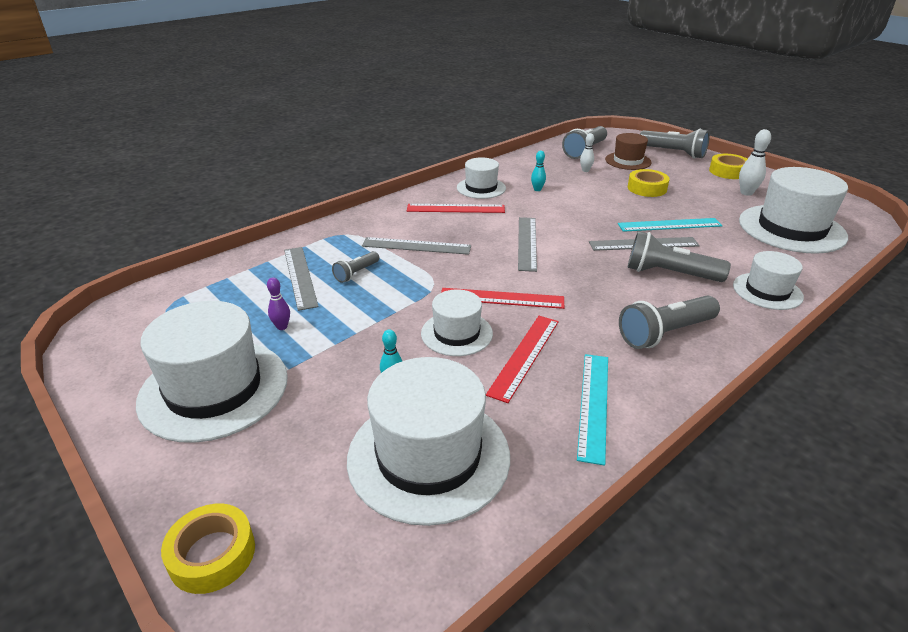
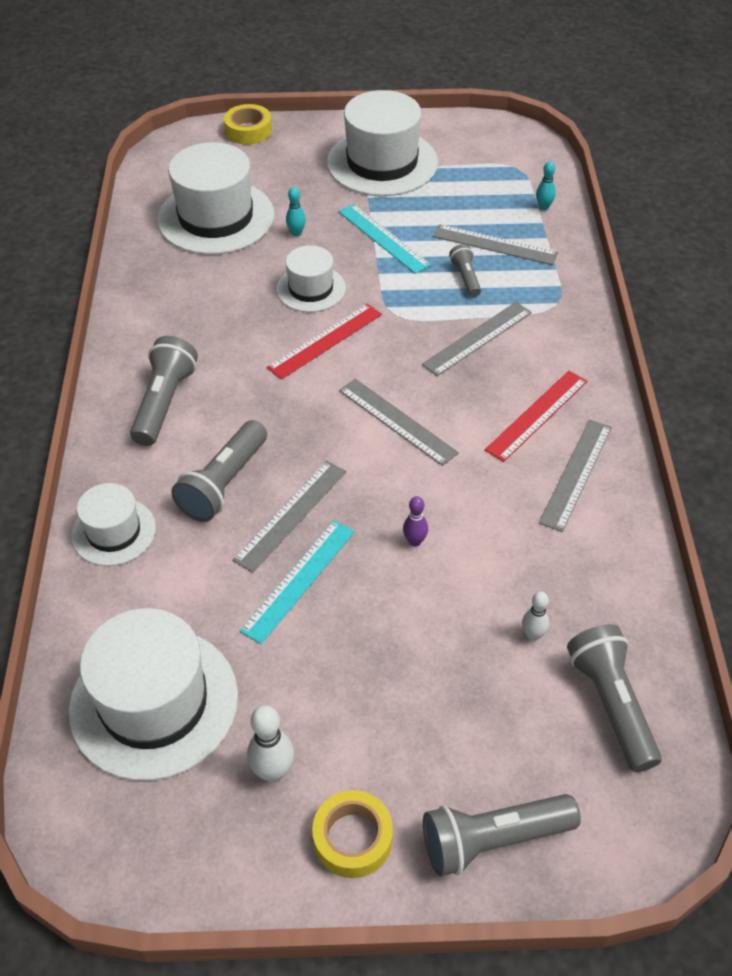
camera: 130 degrees right, 15 degrees up
(282, 327) = (424, 210): purple bowling pin -> purple bowling pin (415, 541)
(481, 188) = (576, 474): white hat -> grey ruler
(525, 356) = (242, 307): red ruler -> none
(537, 189) = (519, 527): turquoise bowling pin -> turquoise bowling pin (543, 207)
(593, 404) = (159, 307): turquoise ruler -> turquoise ruler (383, 238)
(628, 161) = (519, 729): brown hat -> none
(647, 188) = (407, 655): yellow tape -> none
(669, 274) = (223, 484): grey flashlight -> grey flashlight turned 150 degrees clockwise

